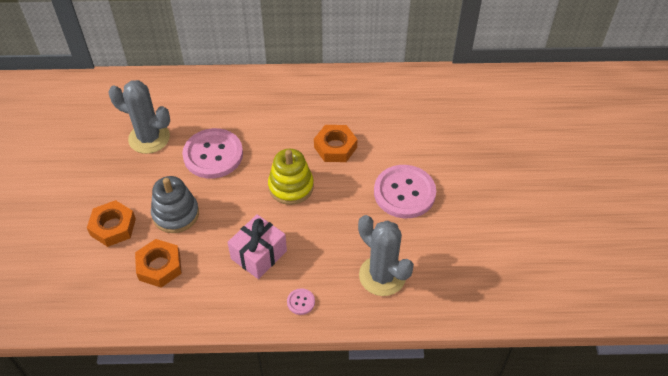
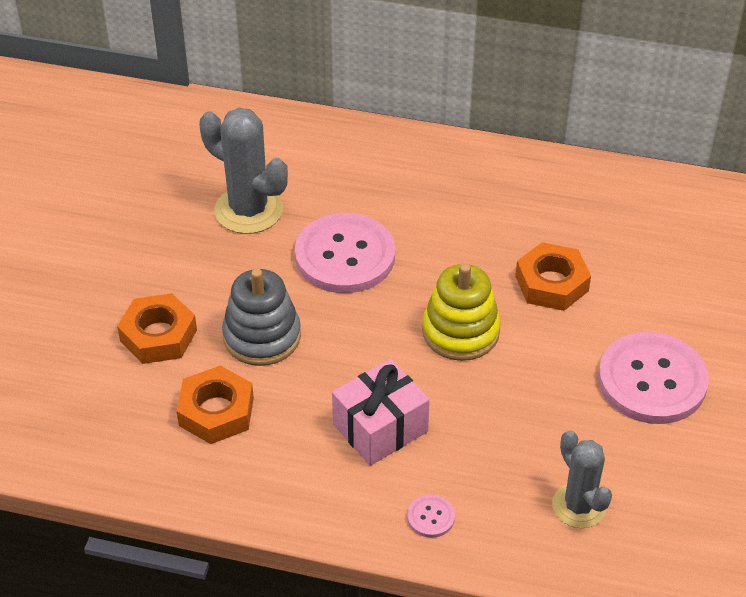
camera: 15 degrees right, 5 degrees down
(382, 276) = (579, 506): grey cactus -> grey cactus, size x0.66

